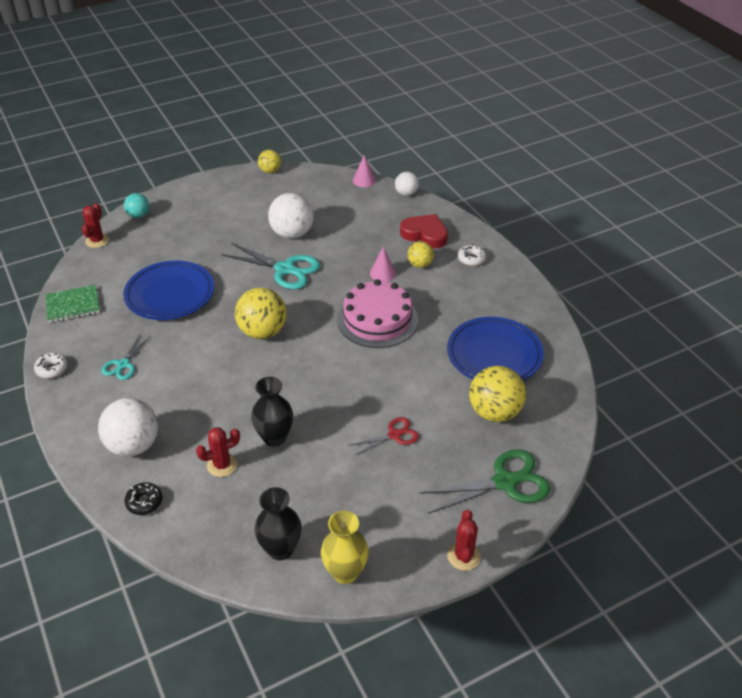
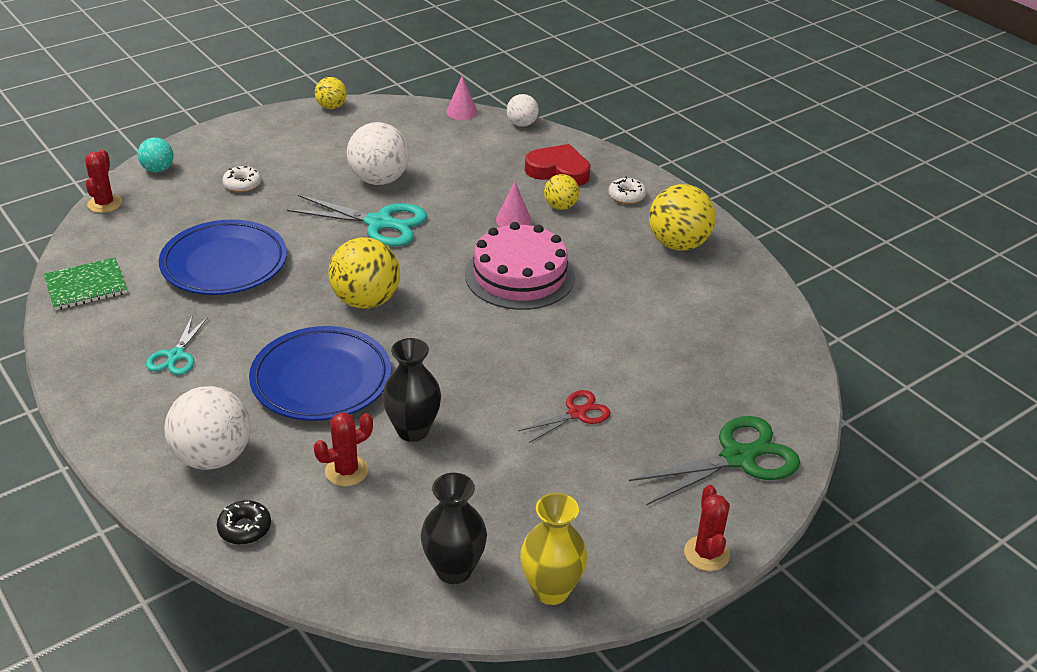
camera: 10 degrees left, 5 degrees down
(52, 369) = (72, 369): white donut -> white donut (242, 184)
(494, 355) = (685, 307): blue plate -> blue plate (321, 380)
(494, 412) = (703, 375): yellow ball -> yellow ball (678, 244)

